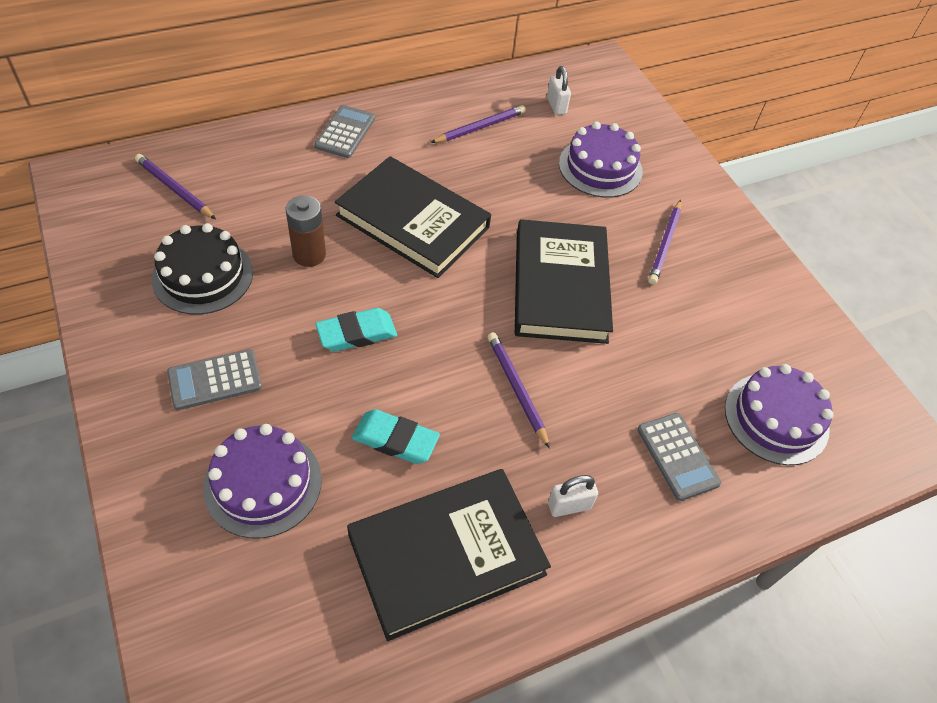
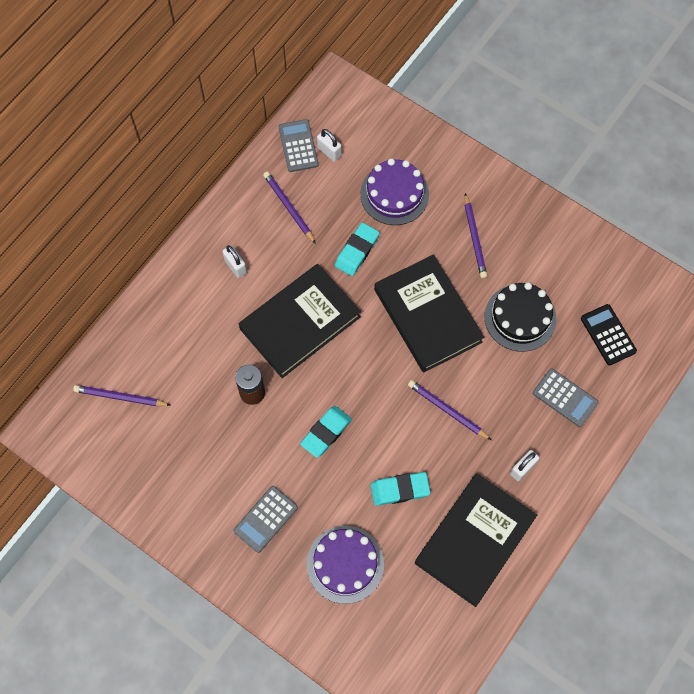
camera: 25 degrees left, 15 degrees up
(203, 275) = (197, 452): black cake -> black cake (520, 317)
(345, 132) = (197, 272): grey calculator -> grey calculator (298, 146)
(387, 145) = (235, 266): none -> white padlock
(413, 221) = (300, 323): black book -> black book turned 45 degrees counterclockwise
(480, 127) = (289, 207): purple pencil -> purple pencil turned 60 degrees counterclockwise
(523, 193) = (357, 251): none -> turquoise eraser
(776, 418) = (608, 335): purple cake -> black calculator

